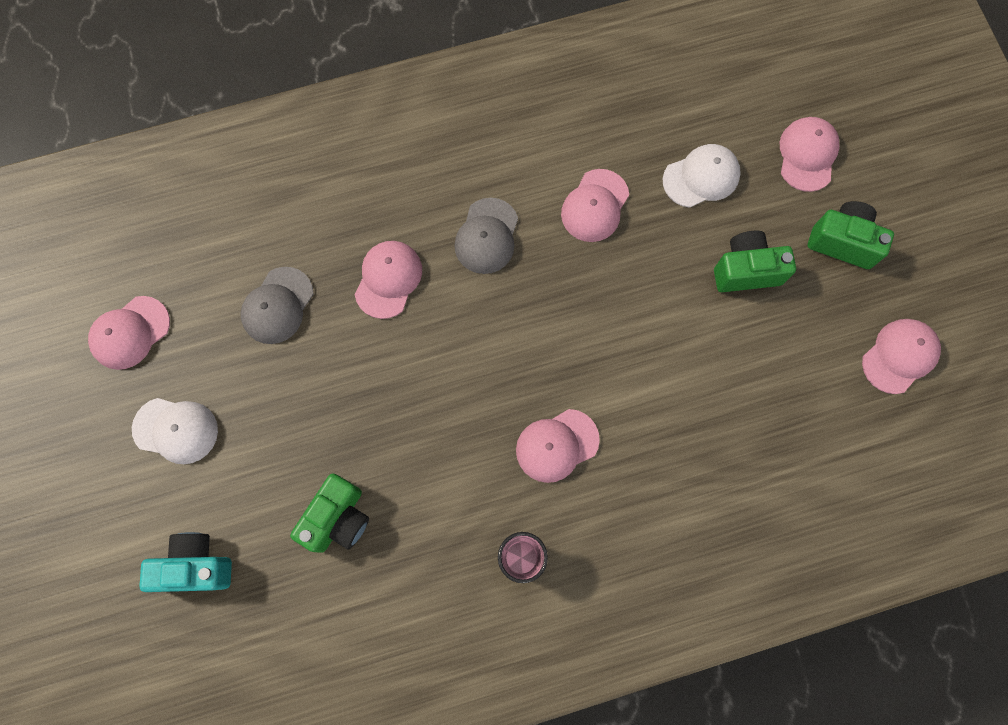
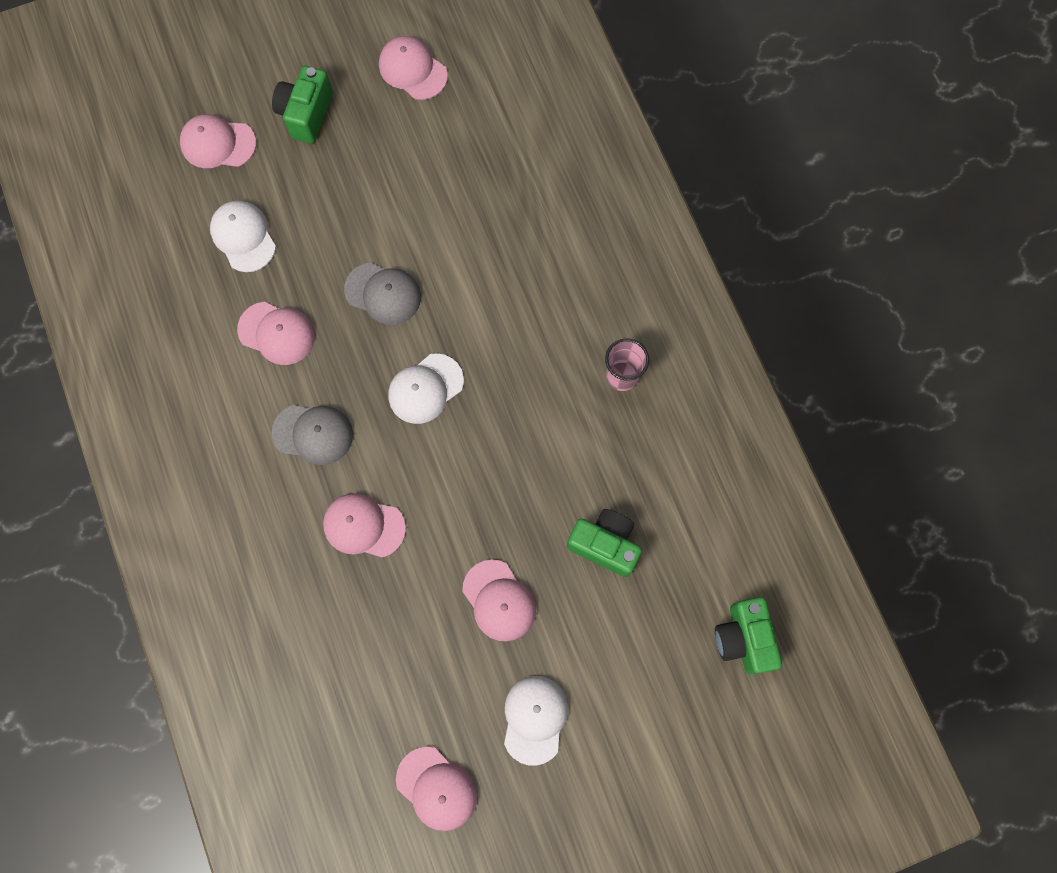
camera: 95 degrees left, 0 degrees up
(196, 566) = (663, 674): turquoise camera -> none
(277, 306) = (398, 635): grey cap -> grey cap (383, 293)
(524, 347) = (425, 389): none -> white cap
(557, 445) = (518, 352): pink cap -> pink cap (499, 600)
(746, 270) = (338, 195): green camera -> green camera (743, 638)

